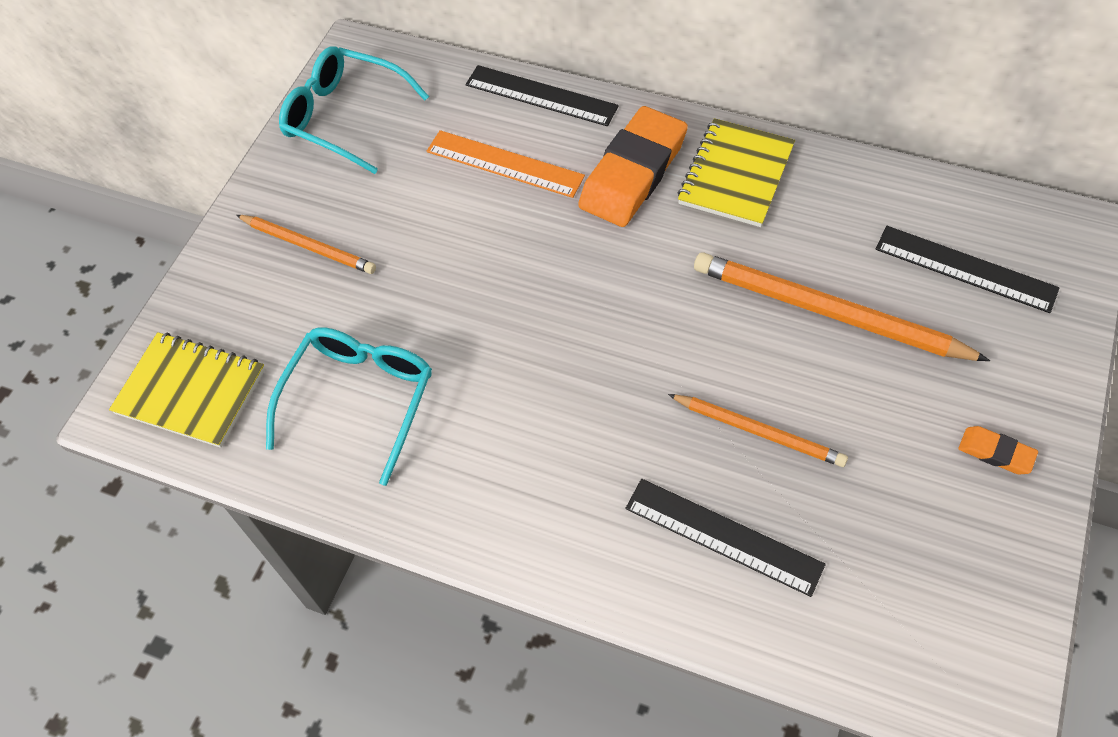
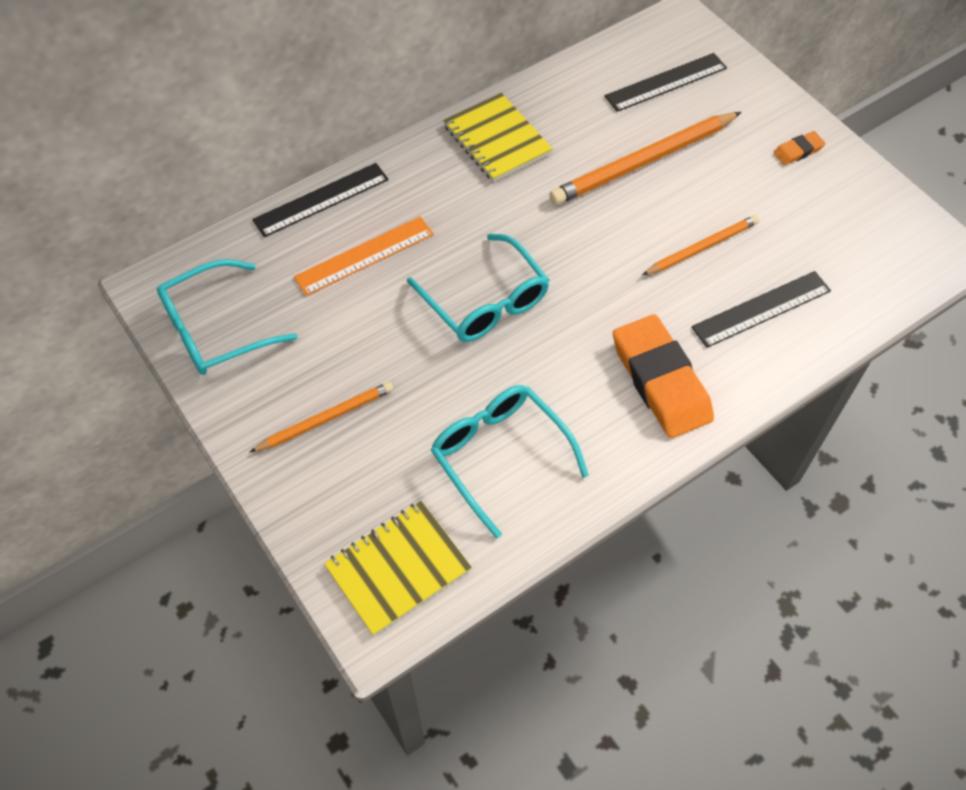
camera: 60 degrees left, 0 degrees up
(527, 284) = (485, 302): none -> turquoise glasses
(633, 173) = (443, 190): orange eraser -> orange eraser (660, 381)

